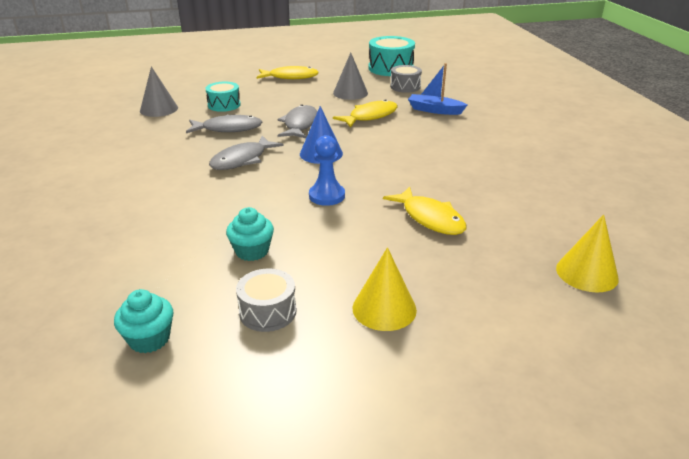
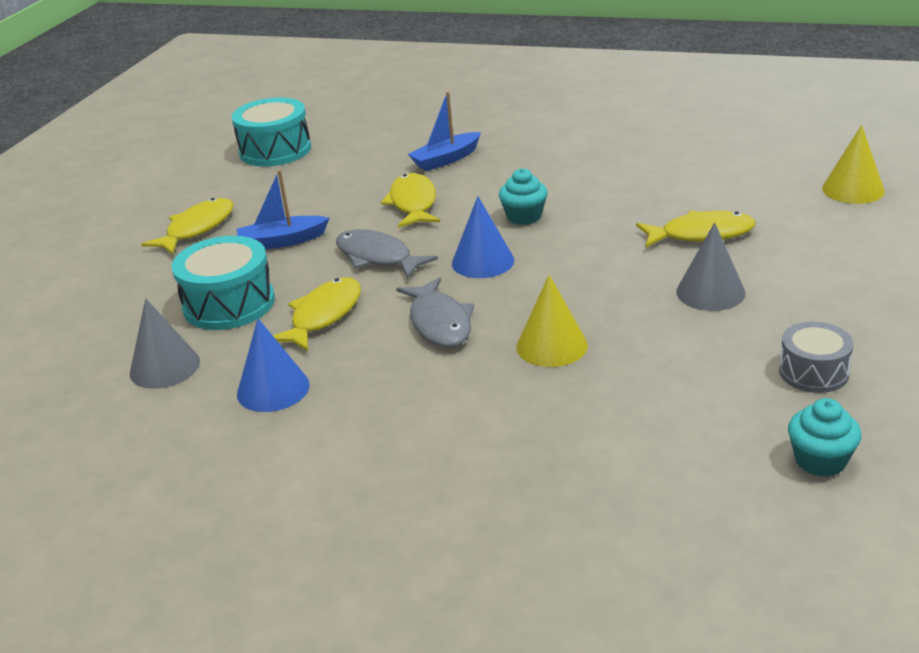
camera: 55 degrees left, 0 degrees up
(152, 137) = (273, 389): none -> blue cone
(224, 105) = (229, 304): turquoise drum -> turquoise drum, size x1.60
(228, 129) = (323, 316): grey fish -> yellow fish
(252, 251) = (685, 359): turquoise cupcake -> turquoise cupcake (524, 217)
(295, 98) = (282, 241): none -> blue boat
(327, 196) = (598, 283): blue pawn -> none
(350, 93) = (320, 198): grey cone -> grey cone (710, 292)
(384, 308) = (847, 303): yellow cone -> yellow cone (551, 346)
(405, 87) = (351, 157): grey drum -> none

